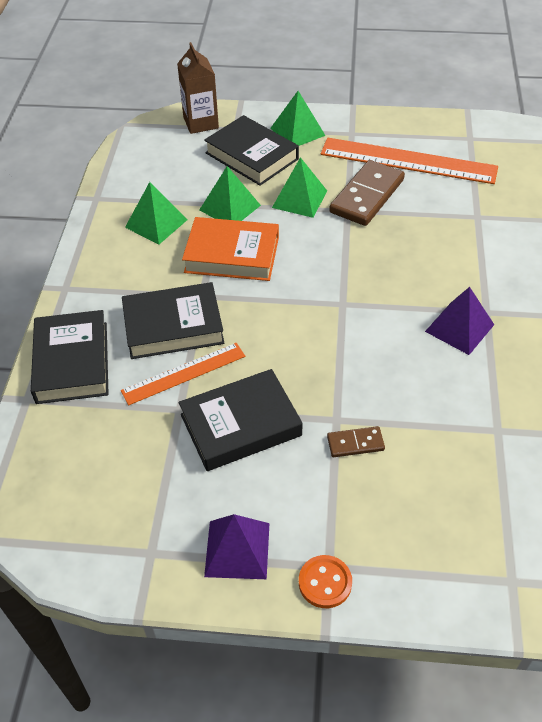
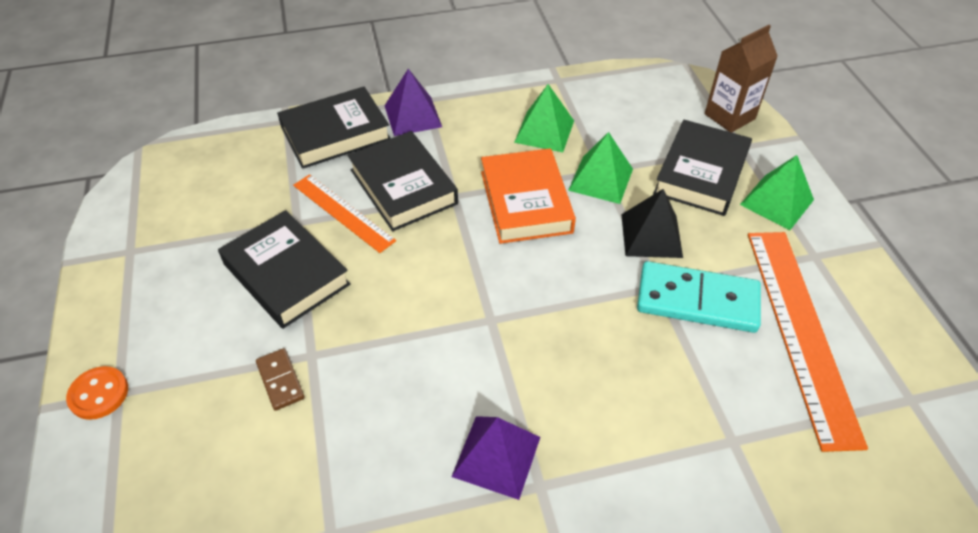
camera: 70 degrees right, 0 degrees up
(237, 549) = (135, 312): purple pyramid -> purple pyramid (413, 116)
(299, 199) = (651, 235): green pyramid -> black pyramid
(367, 196) = (697, 300): brown domino -> turquoise domino

